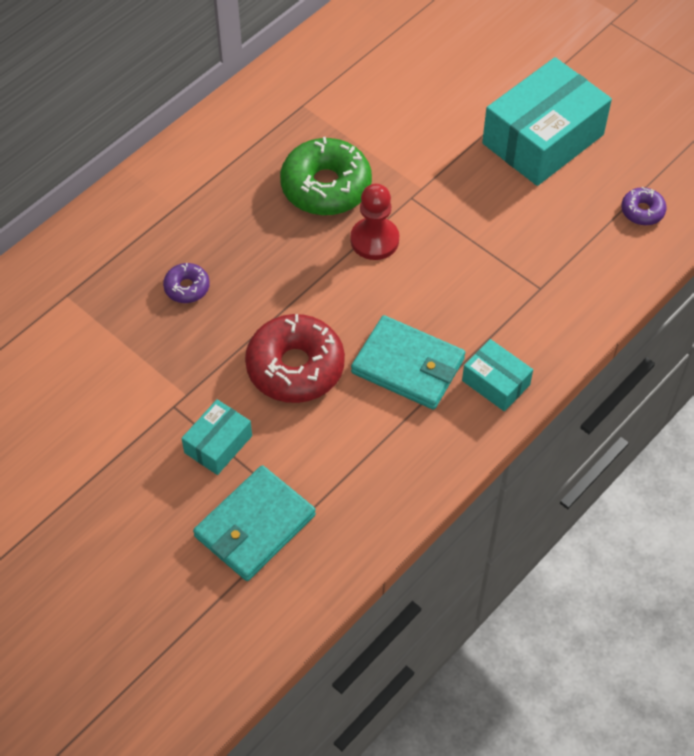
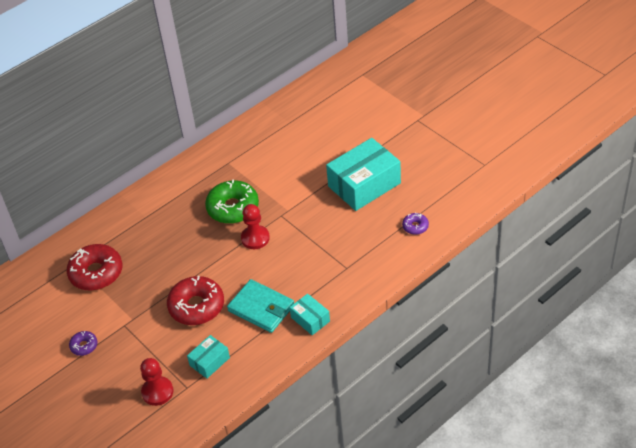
camera: 10 degrees right, 10 degrees down
(107, 312) = (96, 273): none -> red donut
(187, 287) = (143, 261): purple donut -> purple donut (84, 346)
(218, 444) = (145, 347): turquoise box -> turquoise box (209, 361)
(255, 526) = (157, 392): turquoise wallet -> red pawn

